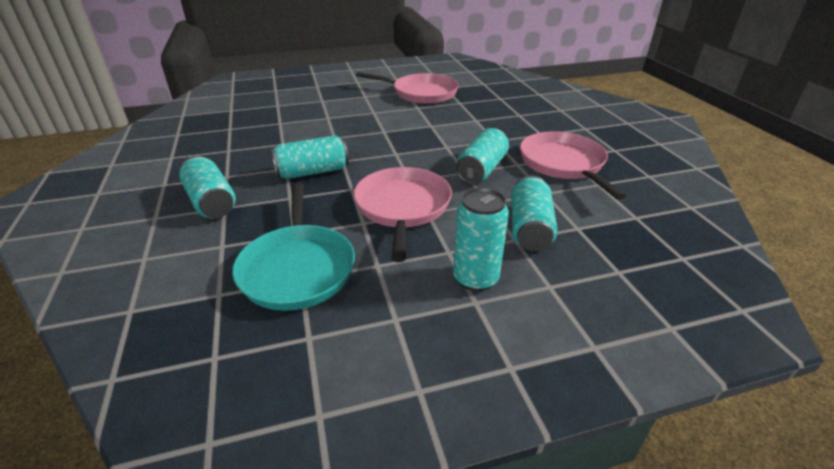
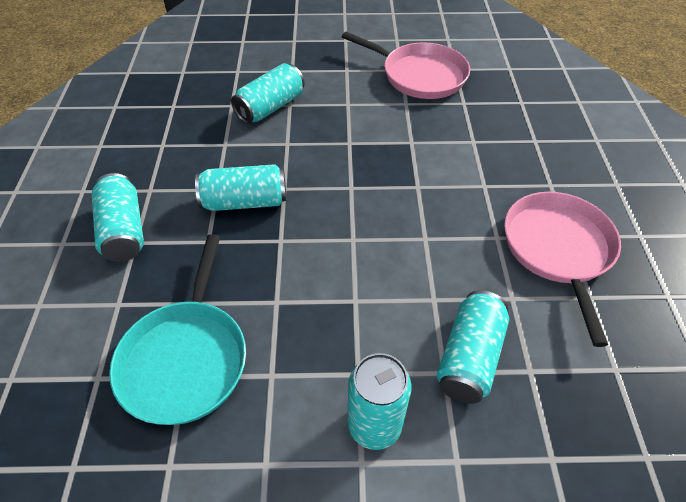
camera: 15 degrees right, 15 degrees up
(402, 207) = (329, 286): pink pan -> none
(481, 170) = (447, 238): turquoise can -> turquoise can (270, 107)

